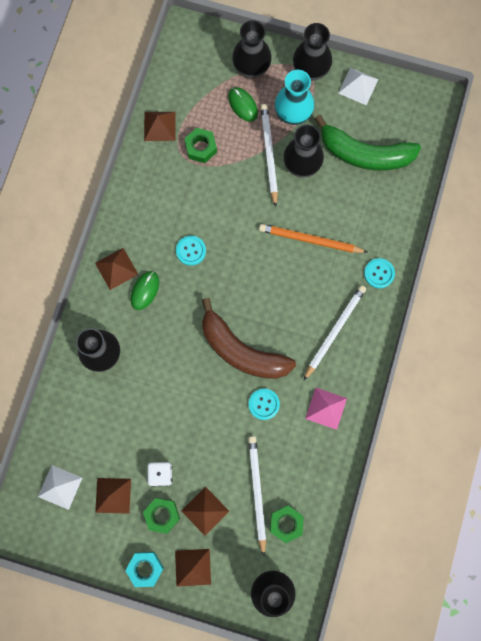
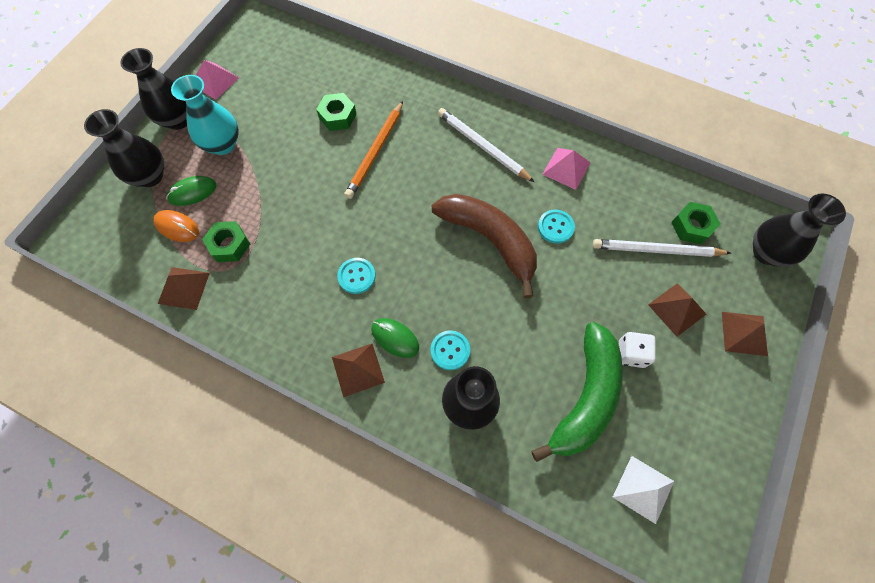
camera: 80 degrees left, 10 degrees down
(113, 495) = (656, 417): brown pyramid -> none
(145, 568) = (748, 390): turquoise nut -> none
(162, 515) = (682, 359): green nut -> green nut (337, 116)
(209, 104) = (177, 227): none -> orange mouse
(241, 350) = (490, 240): brown banana -> brown banana turned 90 degrees counterclockwise
(269, 154) = (263, 175): white pencil -> none
(302, 165) = (286, 146): black vase -> none
(358, 86) = (215, 81): white pyramid -> pink pyramid
(364, 154) = (293, 88): green banana -> green banana (585, 397)
(379, 273) = (427, 97): turquoise button -> turquoise button (450, 350)

